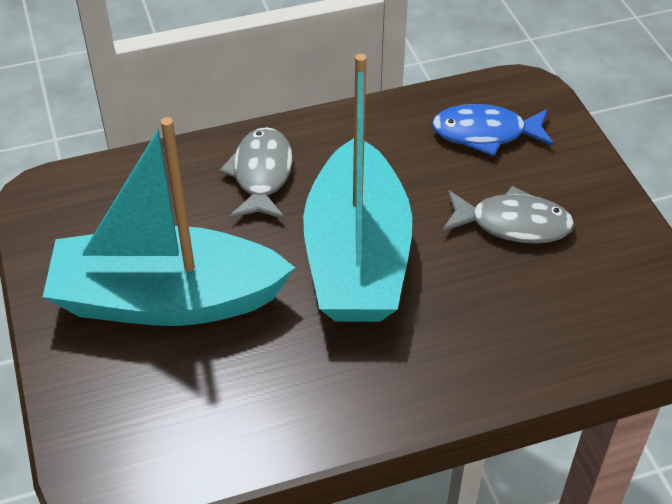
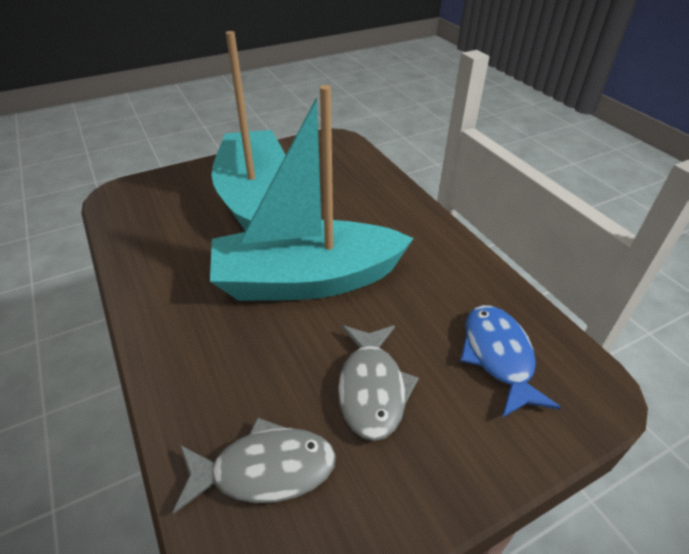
camera: 80 degrees right, 5 degrees down
(261, 175) = (383, 219): grey fish -> grey fish (265, 469)

